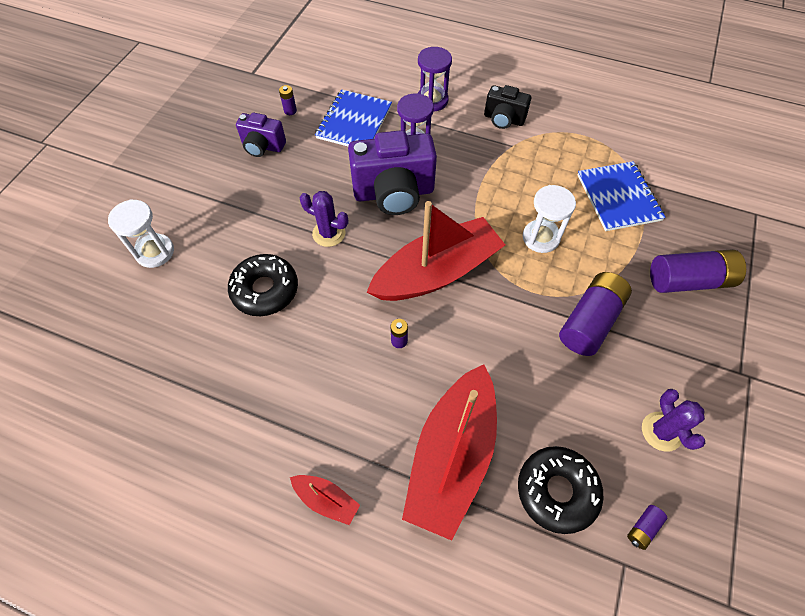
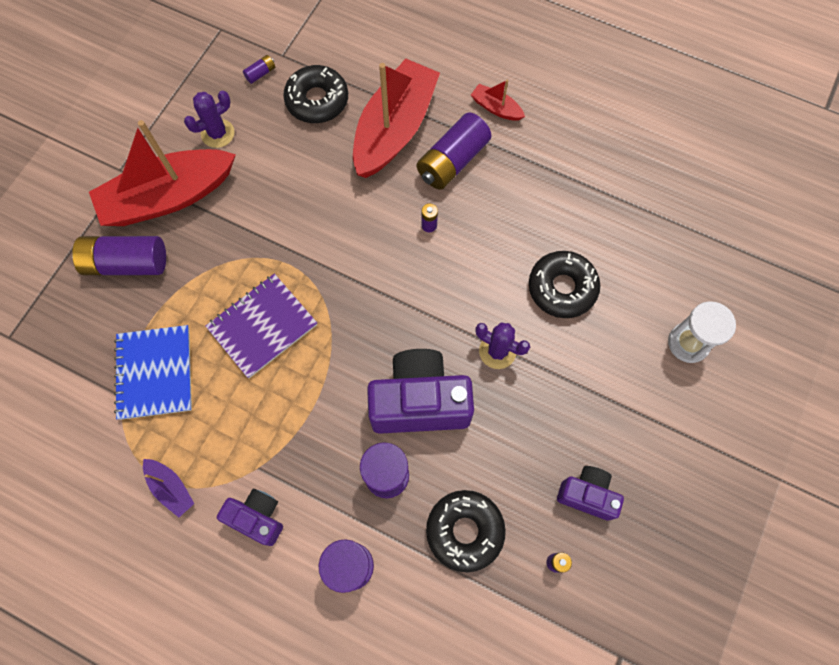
camera: 175 degrees left, 10 degrees up
(354, 122) = (465, 531): blue notebook -> black donut
(436, 272) = (383, 293): red boat -> red boat (169, 197)
(503, 119) = (257, 517): black camera -> purple camera
(541, 238) = (262, 326): white hourglass -> purple notebook
(572, 130) = (171, 488): none -> purple boat
(590, 321) = (242, 230): purple battery -> purple battery (452, 161)
(661, 431) = (218, 133): purple cactus -> purple cactus turned 60 degrees clockwise

